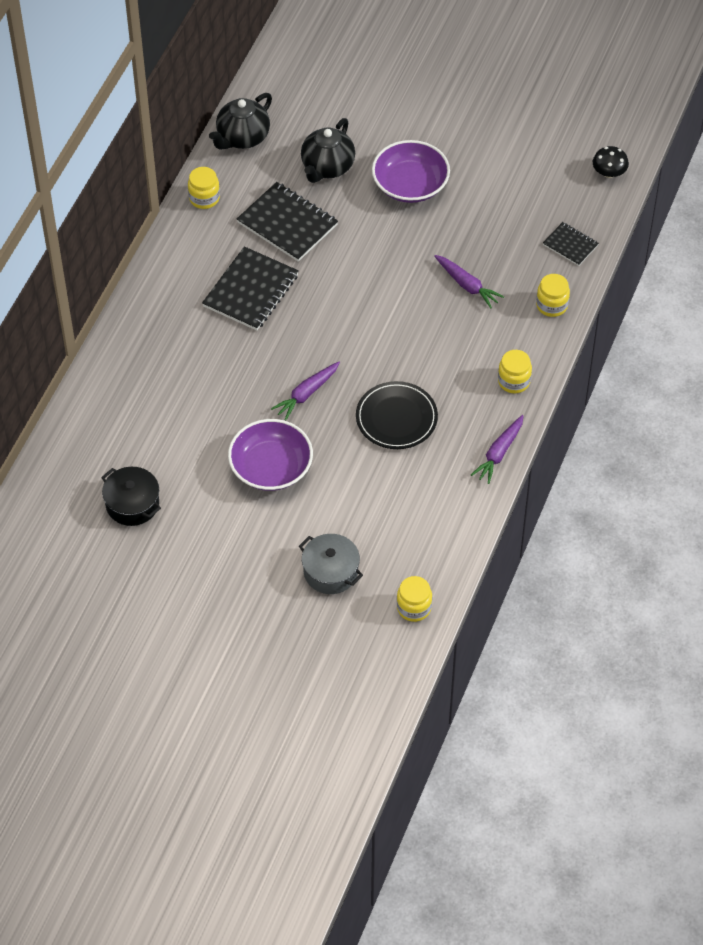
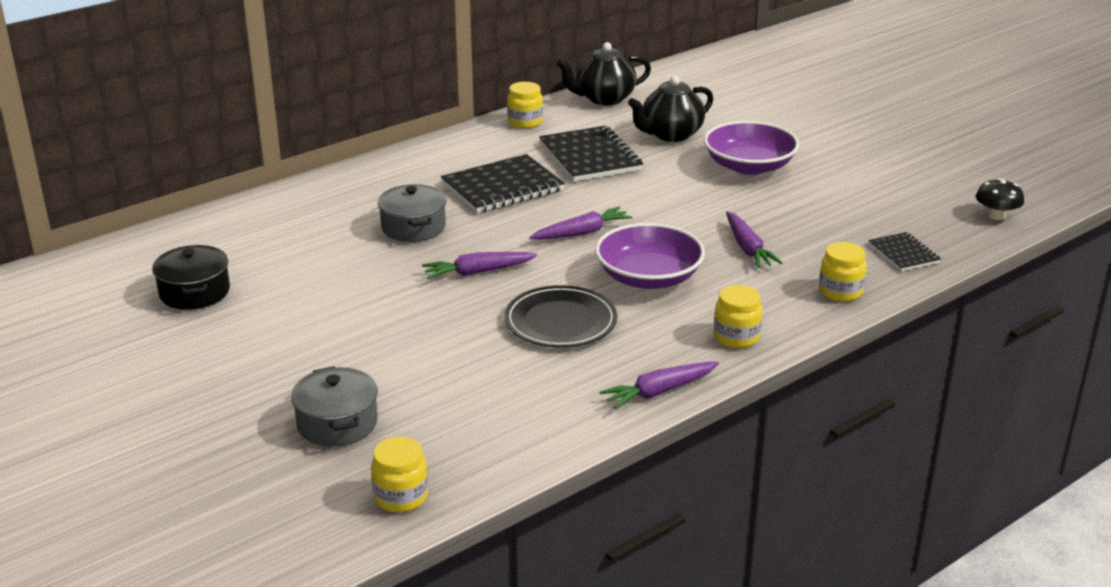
camera: 30 degrees right, 25 degrees down
(224, 366) = (413, 227): none -> grey pot
(271, 467) = (373, 313): purple bowl -> purple bowl (648, 277)
(345, 319) = (582, 233): none -> purple carrot

